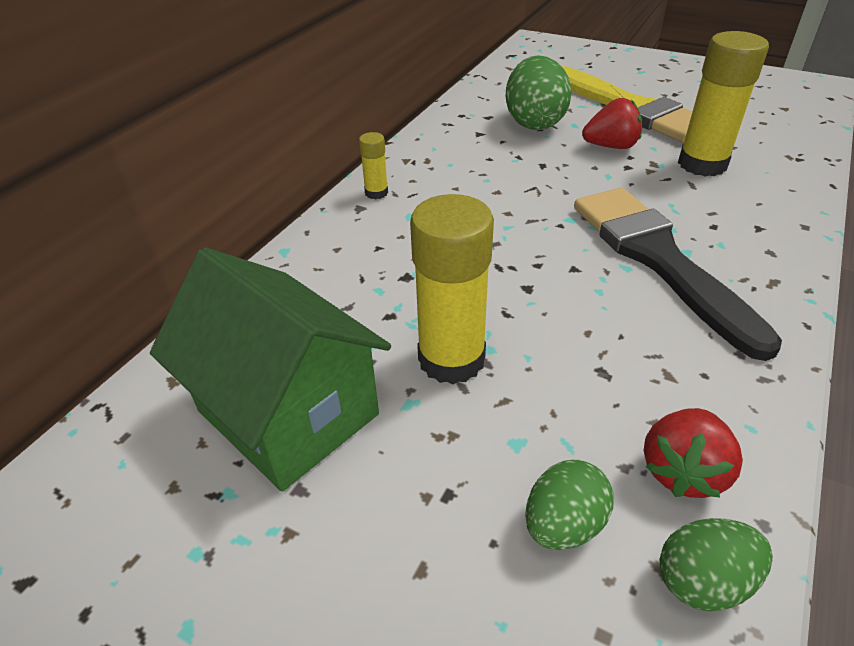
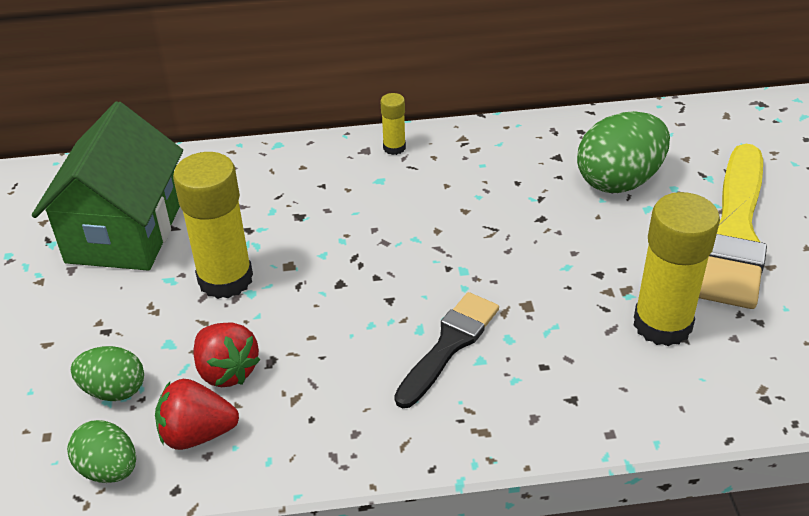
camera: 55 degrees right, 0 degrees up
(611, 146) = (628, 248): red strawberry -> red strawberry (226, 371)
(658, 259) = (449, 345): black brush -> black brush, size x0.59

